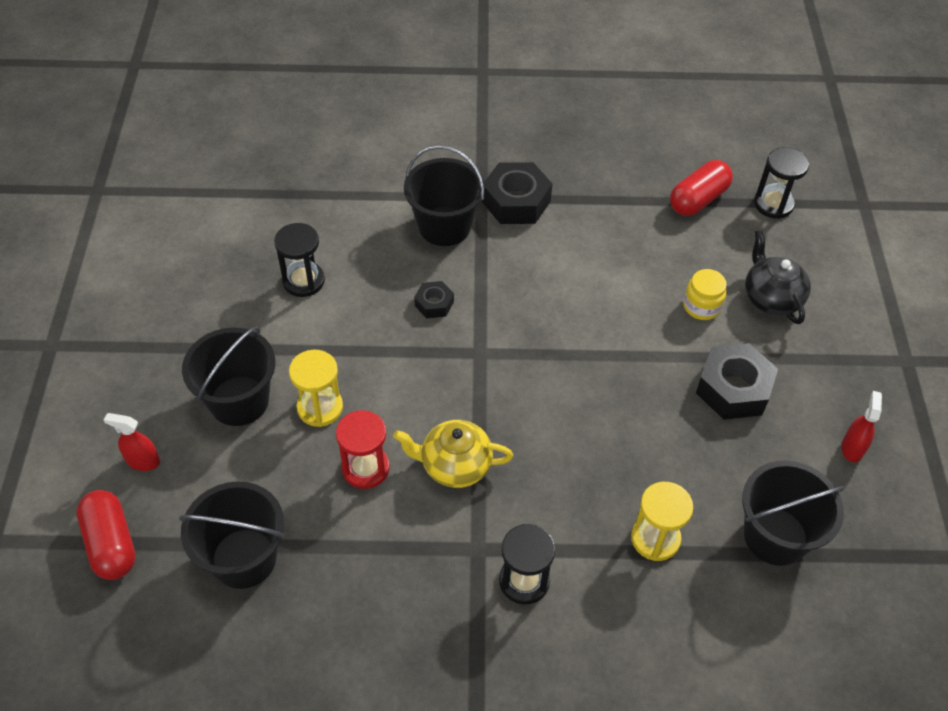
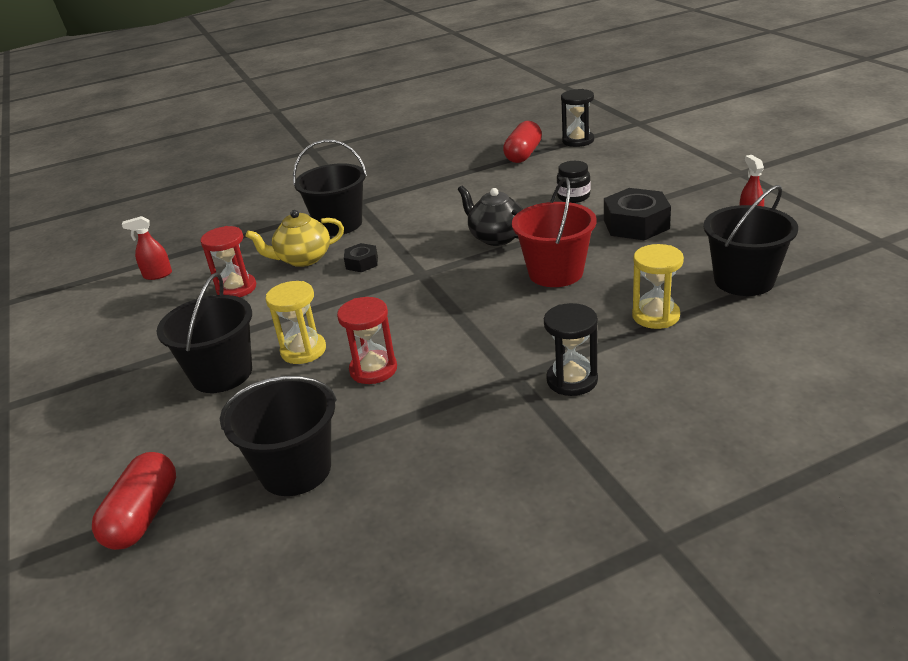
camera: 20 degrees left, 20 degrees down
(111, 543) = (143, 516): red capsule -> red capsule turned 60 degrees clockwise
(143, 461) = (145, 446): red spray bottle -> red spray bottle (157, 275)
(303, 281) = (236, 288): black hourglass -> red hourglass
(454, 465) = (452, 339): yellow teapot -> yellow teapot (303, 259)
(516, 201) = (387, 196): black nut -> none
(604, 422) = (555, 273): none -> red bucket
(701, 306) = (573, 197): yellow jar -> black jar
(771, 298) = (619, 177): black teapot -> black teapot (496, 237)

